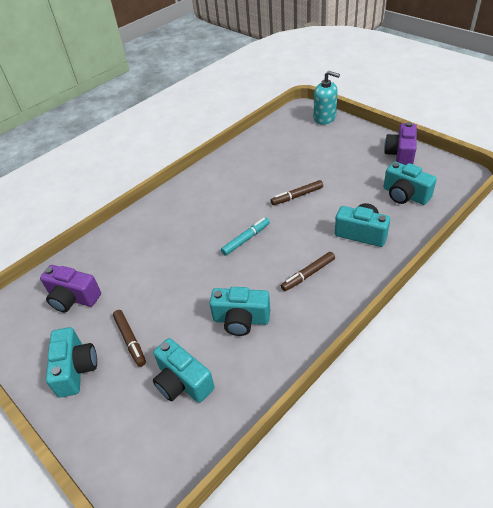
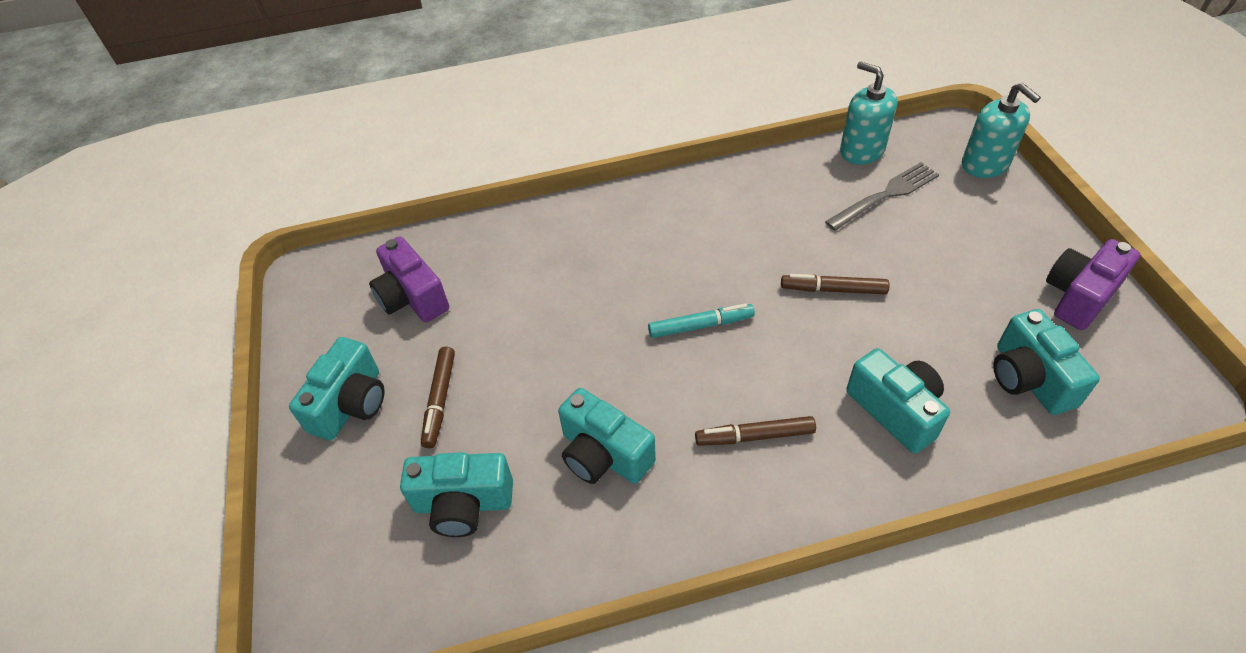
camera: 30 degrees right, 5 degrees up
(183, 382) = (463, 504): turquoise camera -> turquoise camera turned 75 degrees counterclockwise
(266, 132) = (862, 150): none -> turquoise soap dispenser
(291, 147) = (885, 195): none -> grey fork

